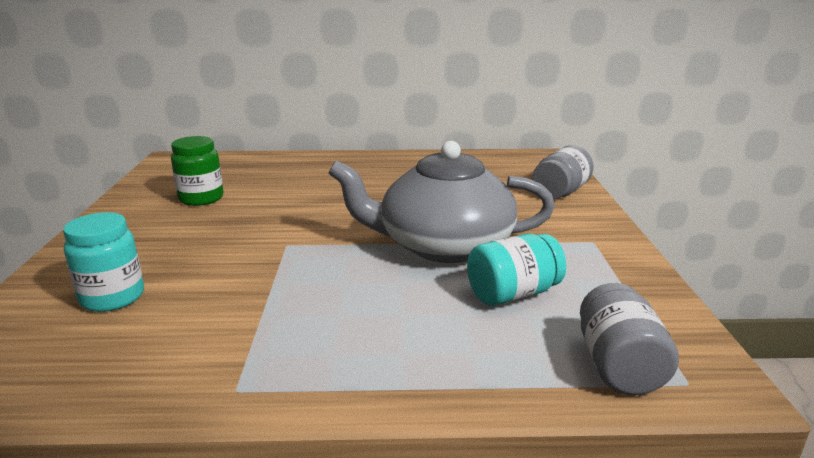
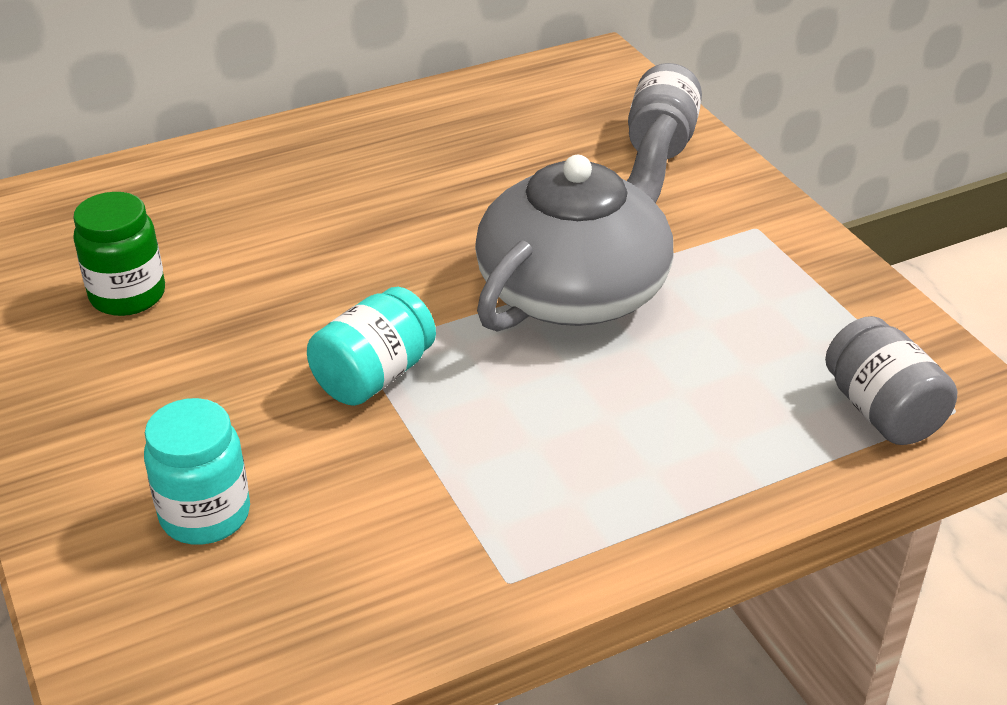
camera: 25 degrees left, 15 degrees up
(443, 245) = (575, 289): grey teapot -> grey teapot turned 150 degrees clockwise
(513, 294) = (715, 345): turquoise jar -> turquoise jar (374, 376)

